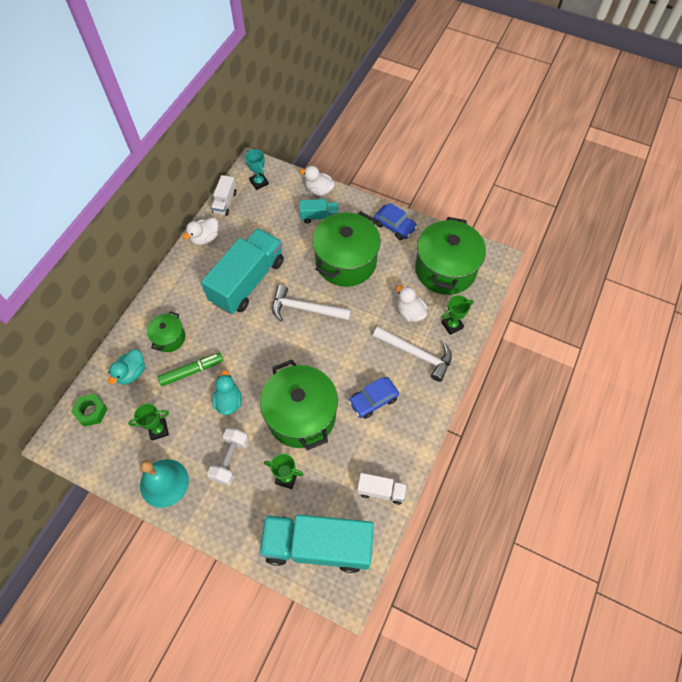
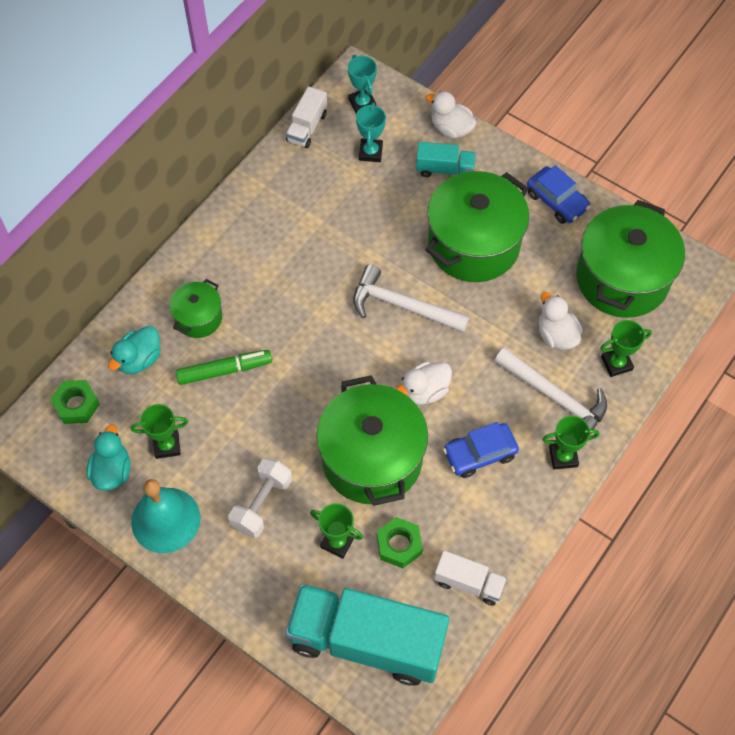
camera: 10 degrees right, 0 degrees up
(205, 238) = (270, 178): white duck -> white duck (424, 391)
(228, 401) = (271, 422): turquoise duck -> turquoise duck (112, 471)
(247, 281) = (323, 251): turquoise truck -> none
(269, 212) = (370, 152): none -> turquoise trophy
(329, 472) = (399, 545): none -> green nut
(428, 393) = (563, 457): none -> green trophy

